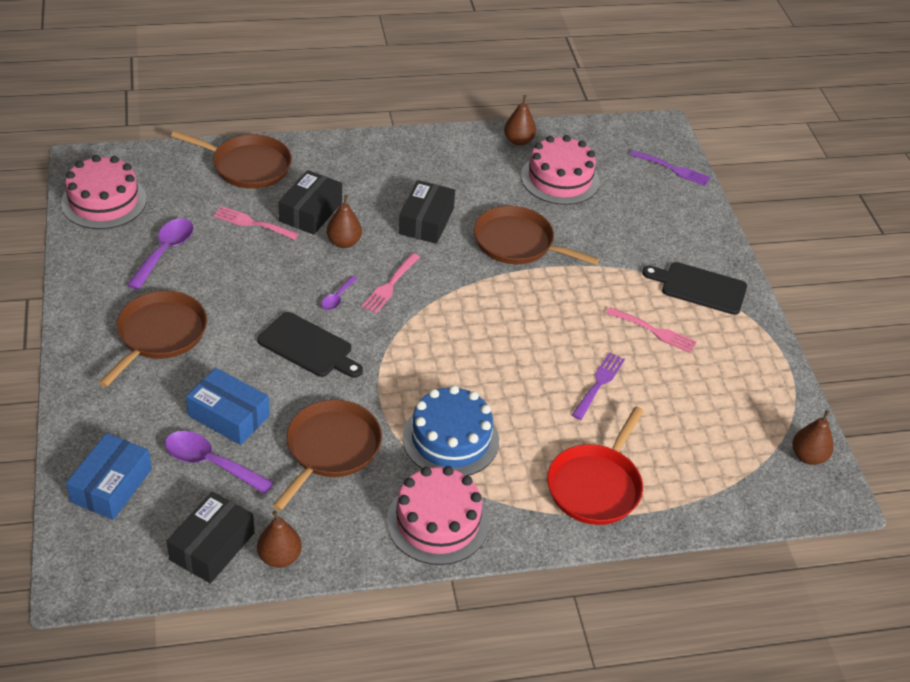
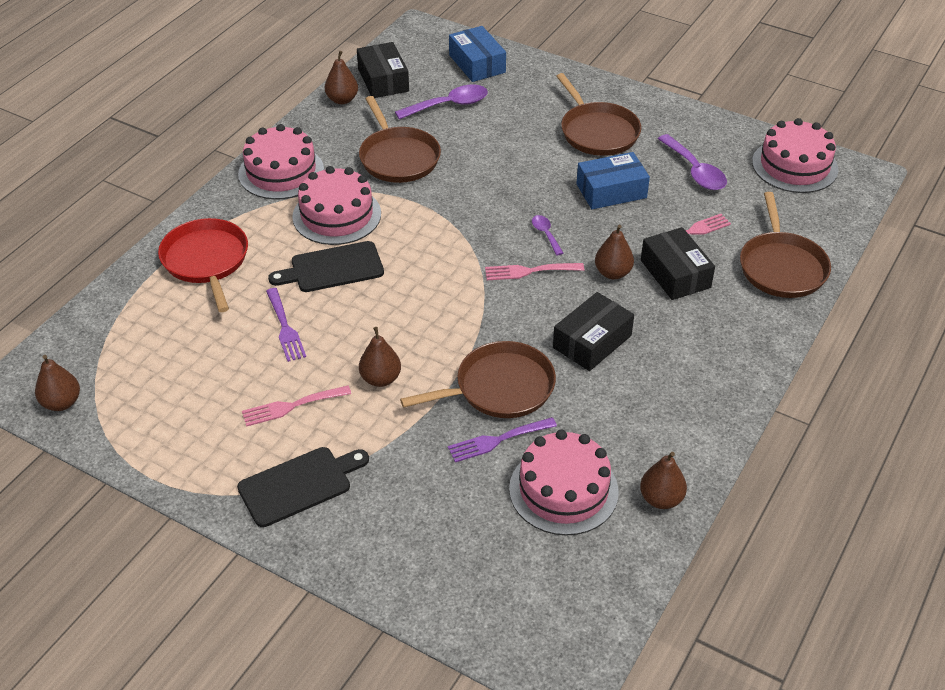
camera: 135 degrees right, 0 degrees up
(229, 416) = (481, 129): blue box -> blue box (611, 191)
(247, 166) = (781, 267): brown pan -> brown pan turned 60 degrees counterclockwise
(308, 347) = (507, 193): black cutting board -> black cutting board (332, 268)
(390, 285) = (529, 271): pink fork -> pink fork turned 75 degrees counterclockwise
(426, 221) = (592, 341): black box -> black box turned 75 degrees clockwise
(450, 439) = (337, 215): blue cake -> pink cake
(579, 302) = (380, 379): none -> brown pear
(673, 169) = (484, 617): purple fork -> purple fork (497, 440)

